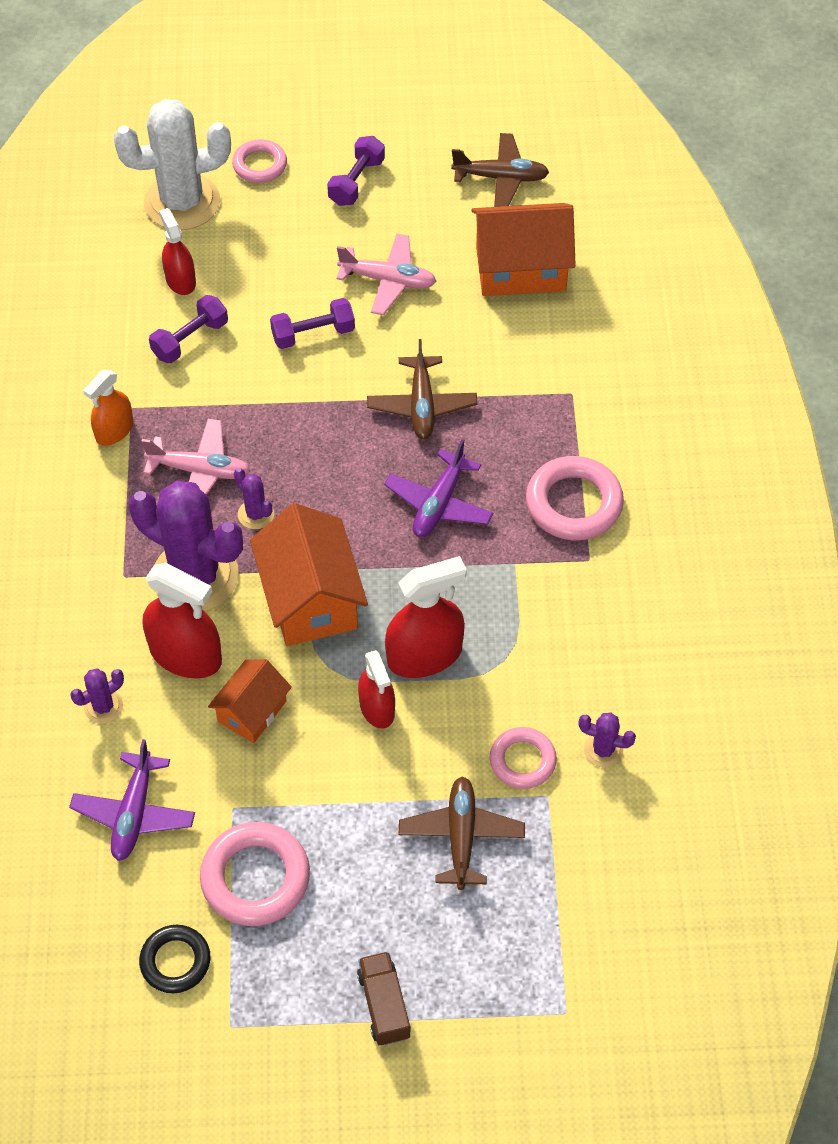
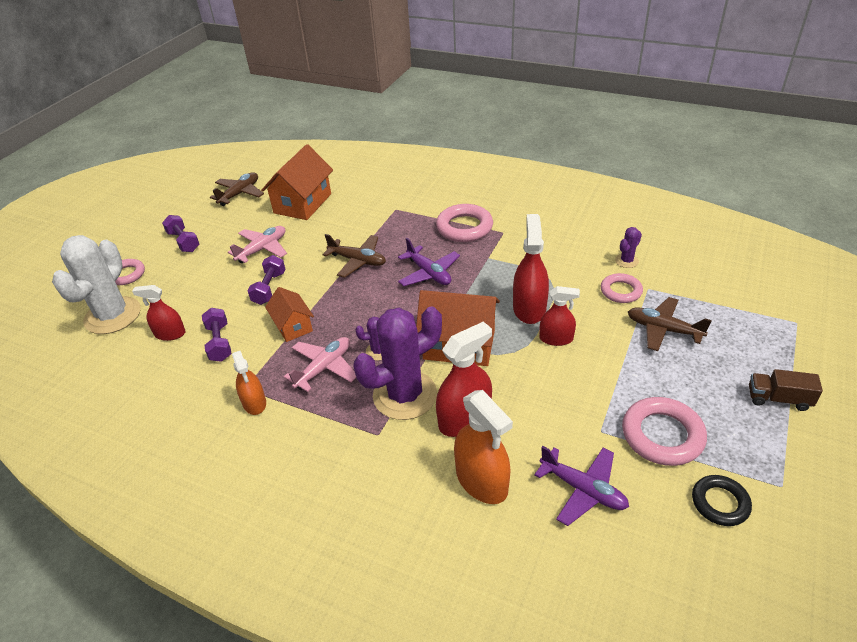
camera: 60 degrees left, 15 degrees down
(103, 707) = (481, 481): purple cactus -> orange spray bottle
(252, 711) = (528, 398): orange house -> orange house (293, 326)

